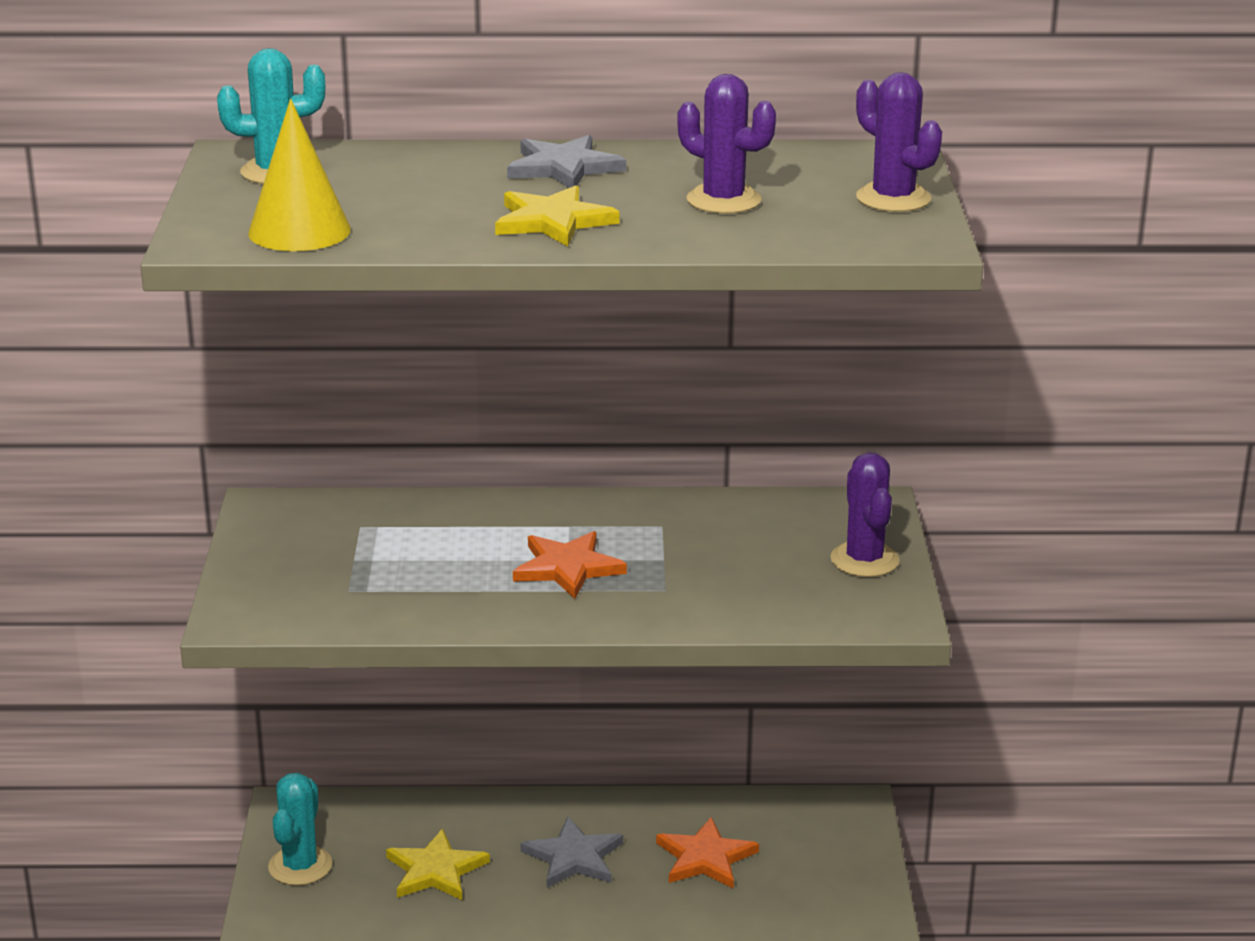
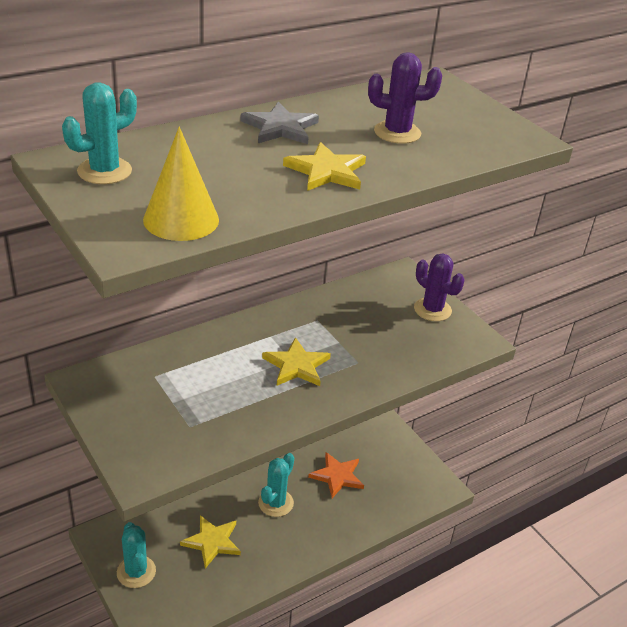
camera: 35 degrees left, 10 degrees up
(567, 568) = (296, 365): orange star -> yellow star
(574, 857) = (275, 503): grey star -> turquoise cactus
(893, 199) = (477, 112): purple cactus -> none

